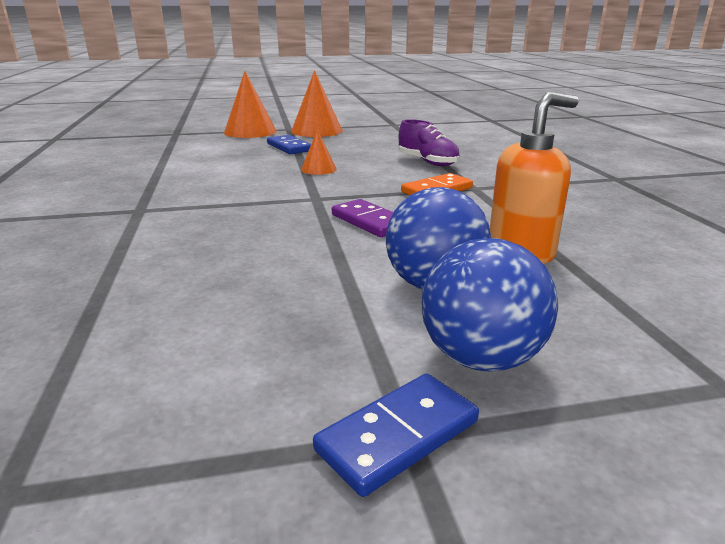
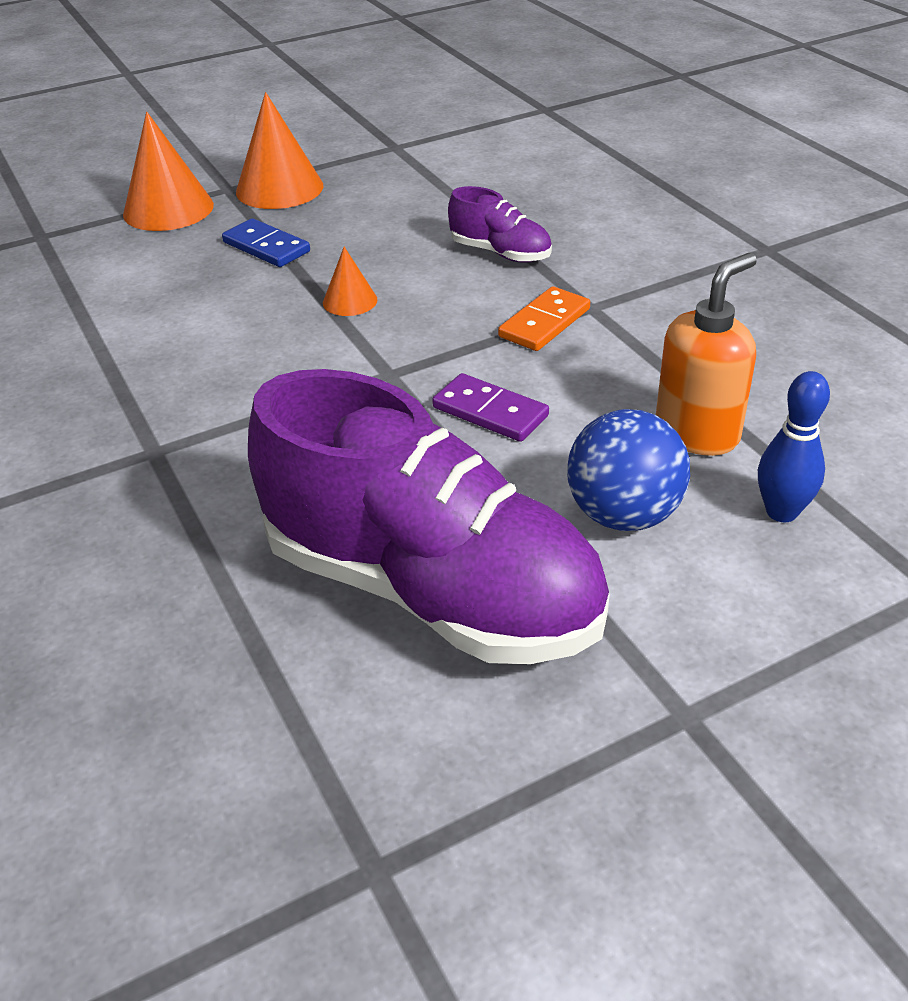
camera: 15 degrees left, 15 degrees up
(249, 302) = (431, 589): none -> purple shoe
(397, 435) = (677, 719): blue domino -> none
(481, 358) = (714, 610): blue ball -> none
(575, 305) = (781, 512): none -> blue bowling pin

